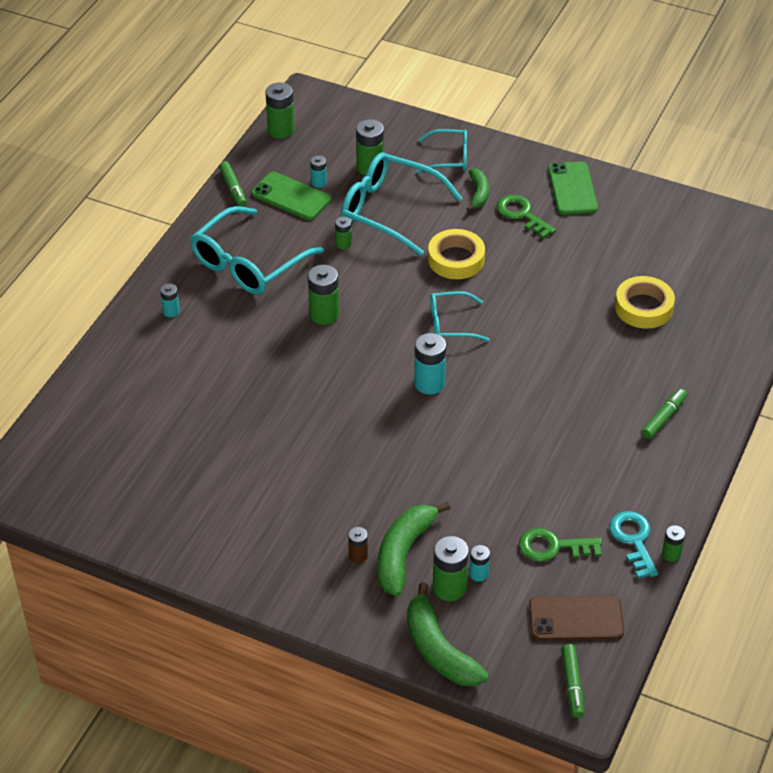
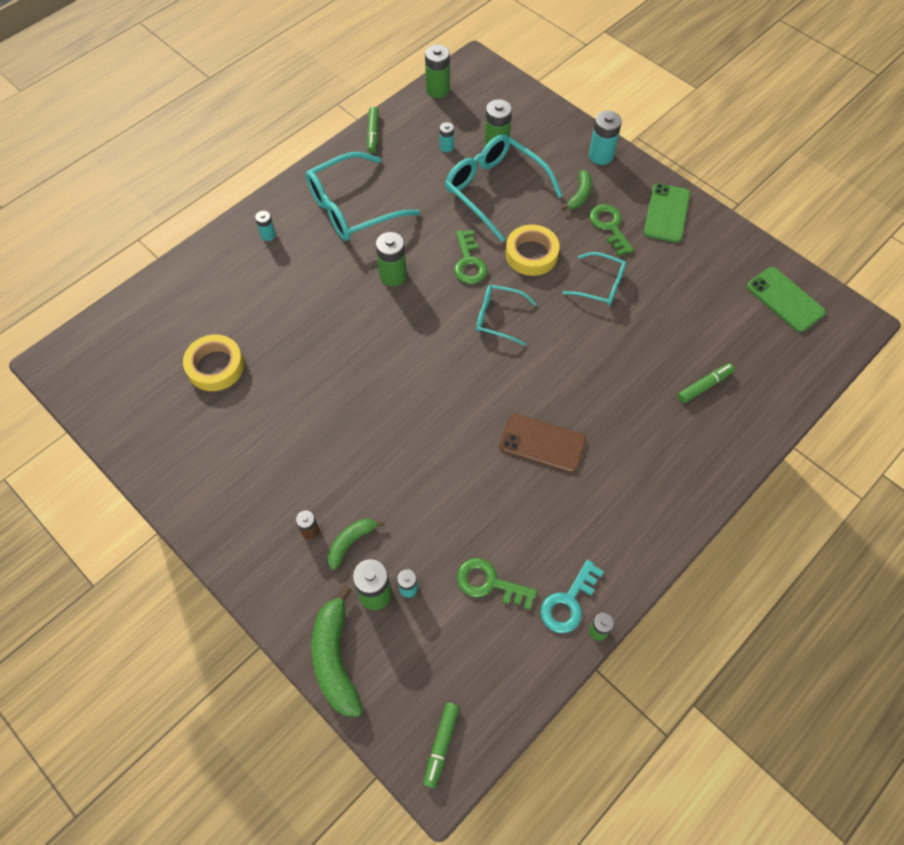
camera: 20 degrees right, 15 degrees up
(291, 197) = (417, 154): green phone -> green phone (785, 300)
(343, 244) = (440, 211): green battery -> none
(396, 283) = (469, 262): none -> green key
(403, 553) = (351, 542): green banana -> green banana, size x0.58
(429, 383) = (453, 372): turquoise battery -> turquoise battery (601, 156)
(449, 158) = (569, 153): turquoise glasses -> turquoise glasses (600, 285)
(576, 619) = (476, 671): brown phone -> brown phone (542, 443)
(633, 540) = (568, 602): turquoise key -> turquoise key turned 150 degrees counterclockwise
(643, 307) = (682, 353): yellow tape -> yellow tape (215, 366)
(663, 418) = (653, 477): green marker -> green marker (704, 386)

